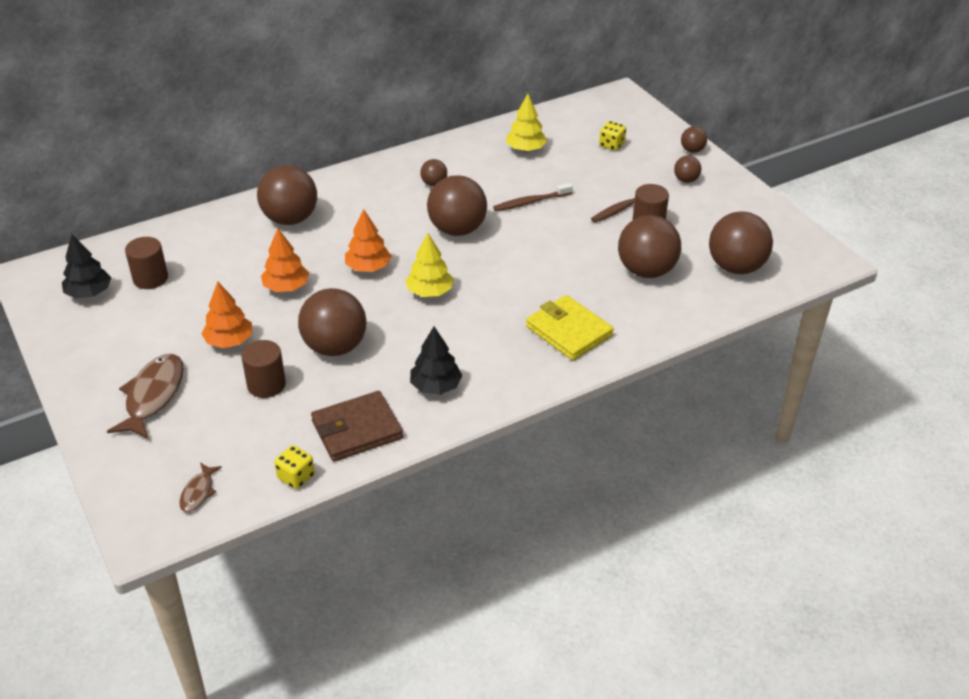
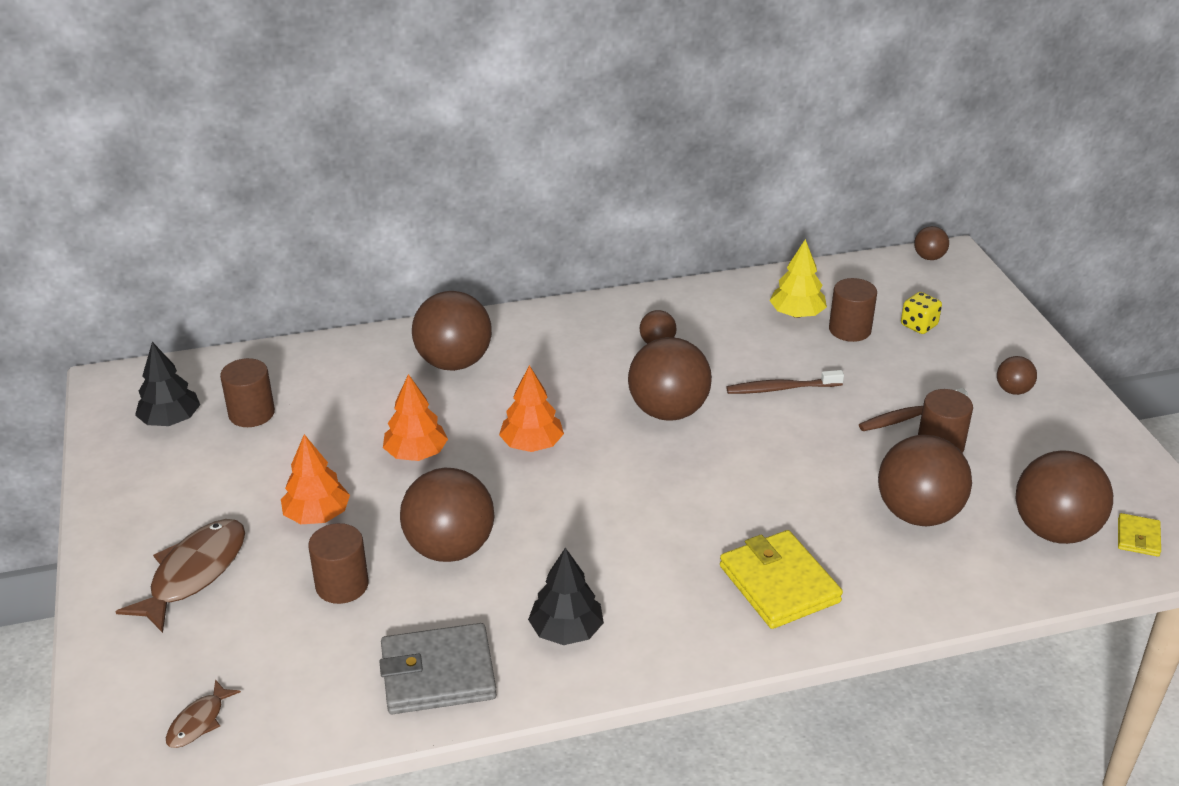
camera: 15 degrees right, 5 degrees down
(296, 477) = (333, 727): yellow dice -> none
(357, 430) = (438, 674): brown wallet -> grey wallet
(429, 292) = (602, 492): yellow tree -> none
(565, 155) = (849, 330): none -> brown cylinder
(692, 150) = (1034, 349): brown ball -> brown ball (929, 257)
(789, 263) = (1138, 537): none -> yellow wallet

